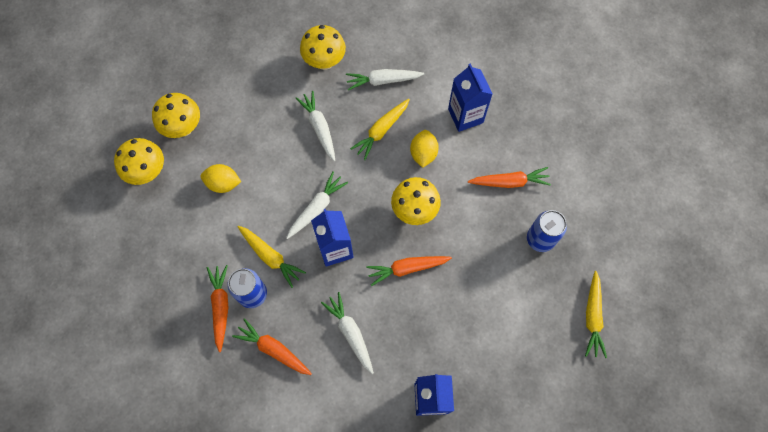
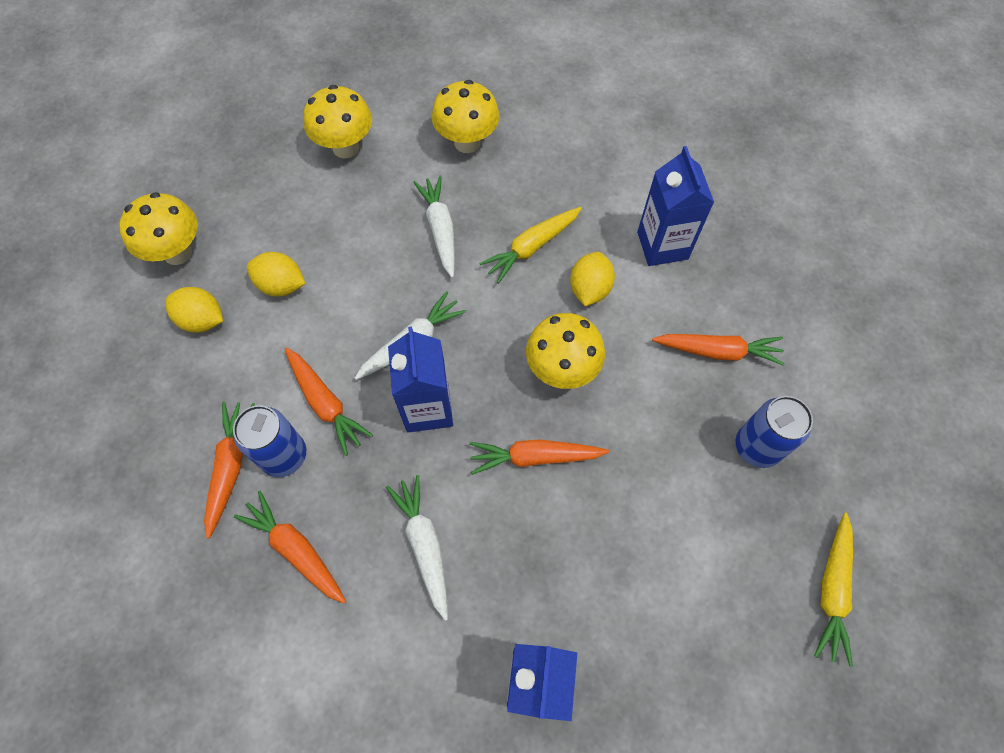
camera: 10 degrees right, 5 degrees down
(177, 215) = (202, 320): none -> yellow lemon
(183, 128) = (244, 200): yellow mushroom -> yellow mushroom (345, 147)
(270, 256) = (325, 403): yellow carrot -> orange carrot
(383, 81) = (547, 180): white carrot -> none

